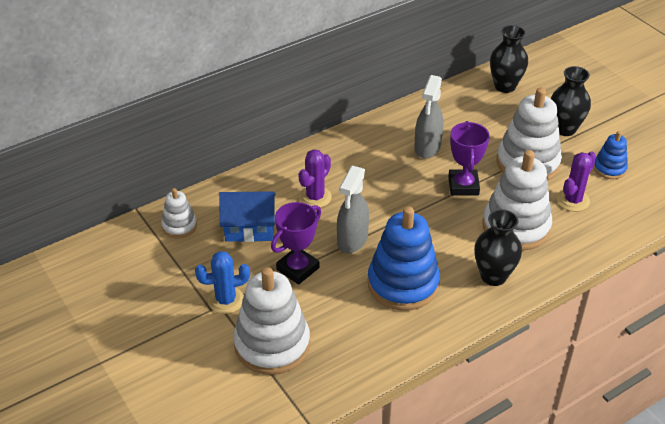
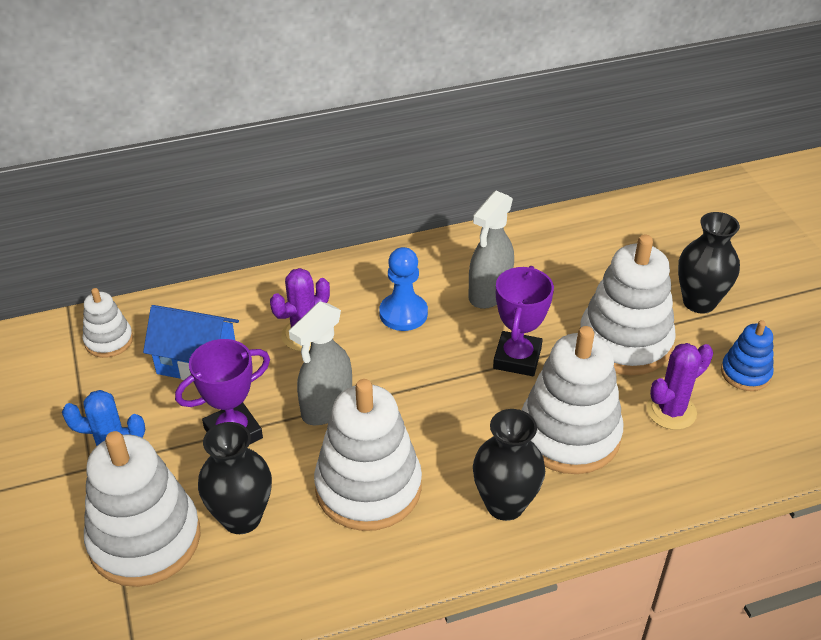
camera: 15 degrees right, 0 degrees up
(376, 171) = (403, 314): none -> blue pawn
(403, 284) = (368, 487): blue stacking toy -> white stacking toy
(505, 86) = (635, 226): black vase -> black vase (241, 518)

